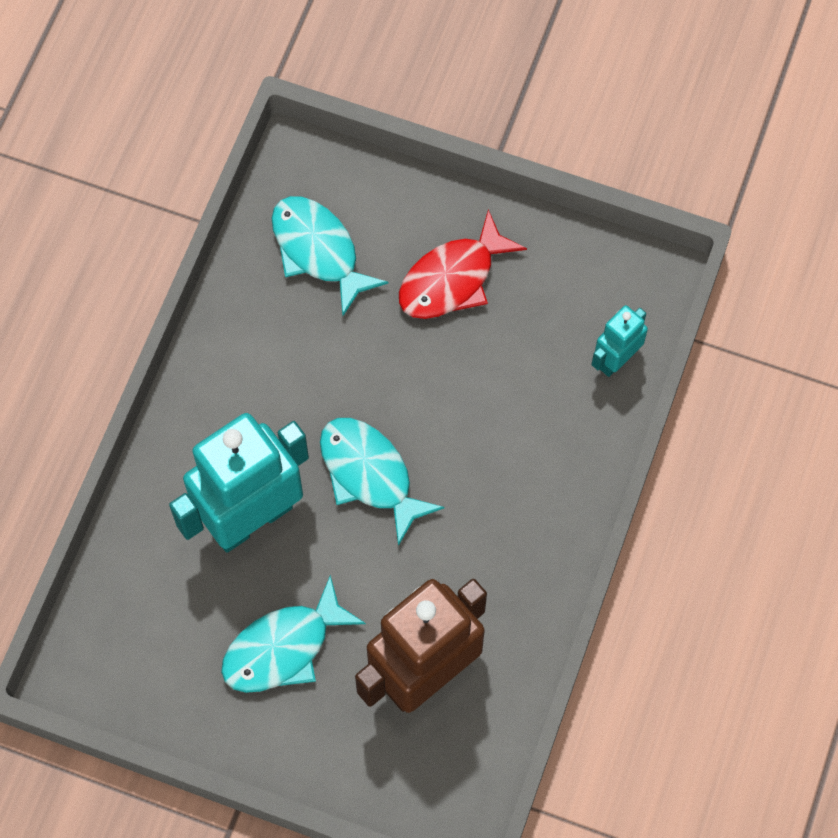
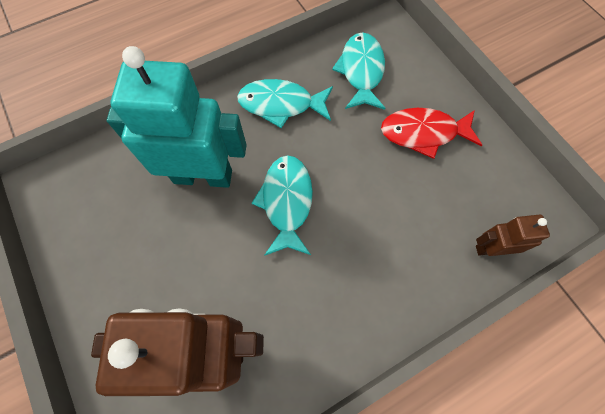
camera: 40 degrees right, 0 degrees up
(283, 647) = (150, 261): turquoise fish -> turquoise fish (281, 104)
(616, 360) = (490, 248): turquoise robot -> brown robot

